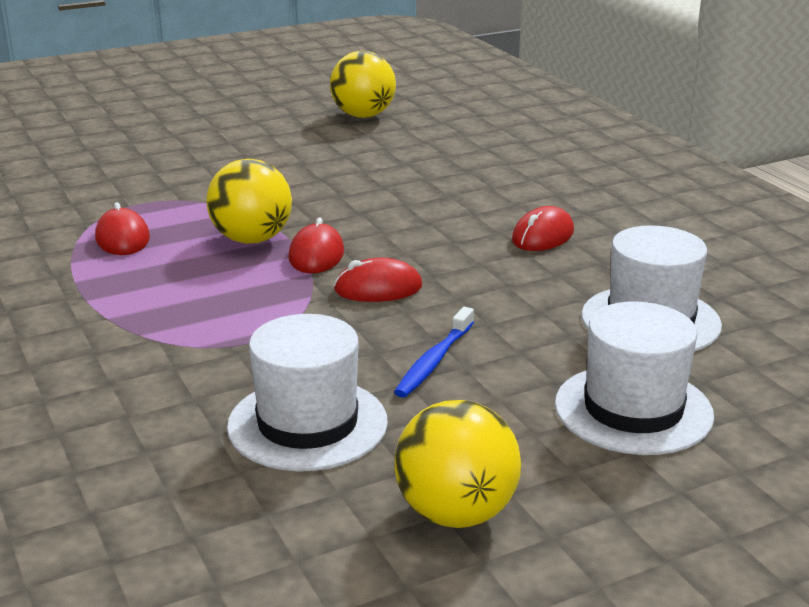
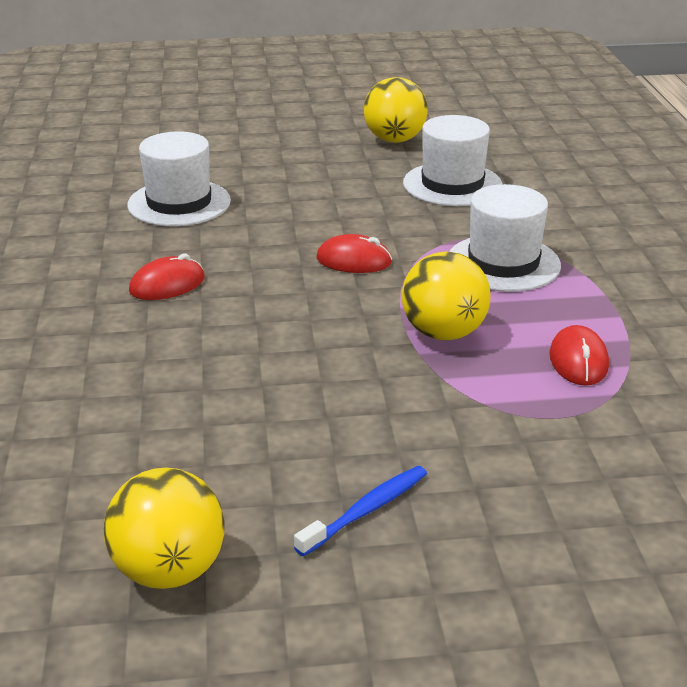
camera: 160 degrees left, 5 degrees up
(316, 255) = (388, 303): red mouse -> none
(434, 361) = (351, 203): blue toothbrush -> blue toothbrush (366, 510)
(633, 409) = (258, 162): white hat -> white hat (503, 263)

